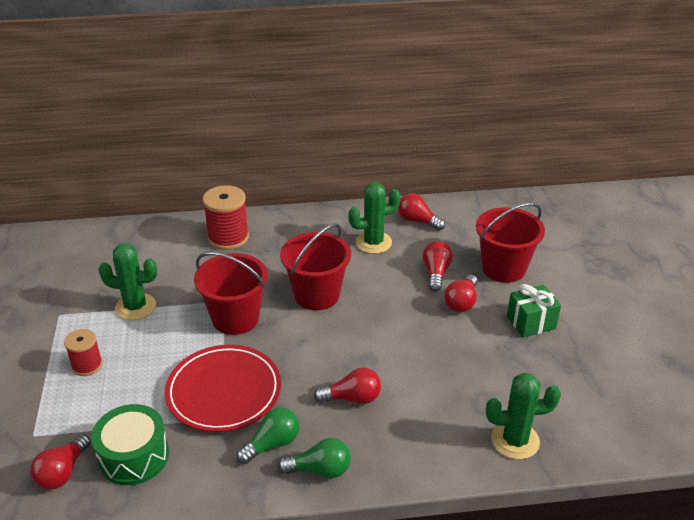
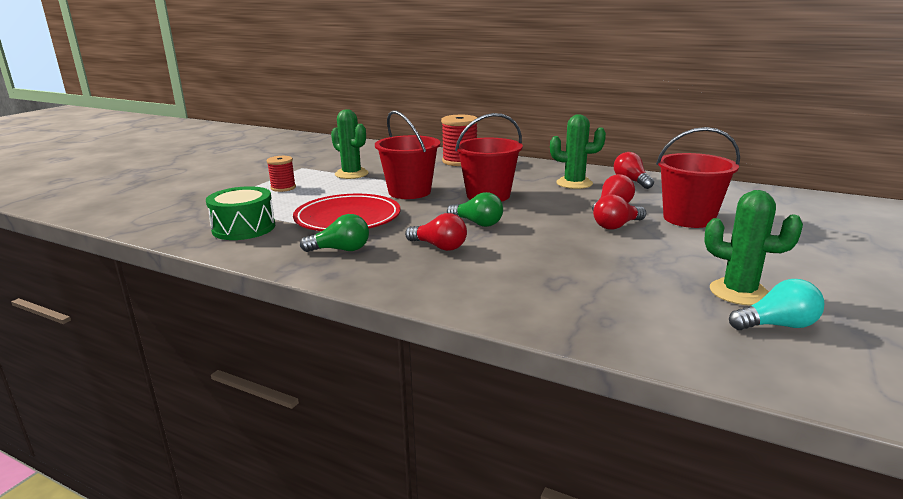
camera: 35 degrees right, 15 degrees down
(62, 472) = (193, 222): red light bulb -> none
(320, 470) = (355, 272): green light bulb -> green light bulb (477, 223)
(515, 440) = (561, 313): green cactus -> green cactus (739, 292)
(531, 322) = (679, 252): green gift -> none
(642, 386) = (777, 325): none -> turquoise light bulb

